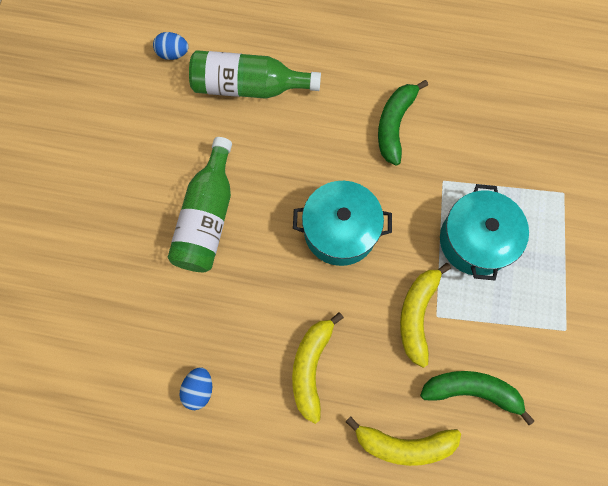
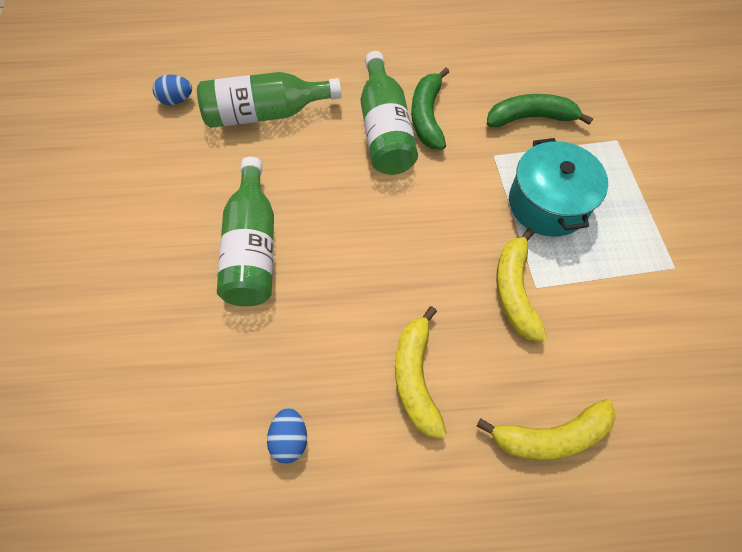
camera: 15 degrees left, 10 degrees down
(340, 231) = (403, 227): turquoise pot -> none
(351, 130) = (385, 130): none -> green bottle
(472, 391) = (603, 356): green banana -> green banana (530, 118)

